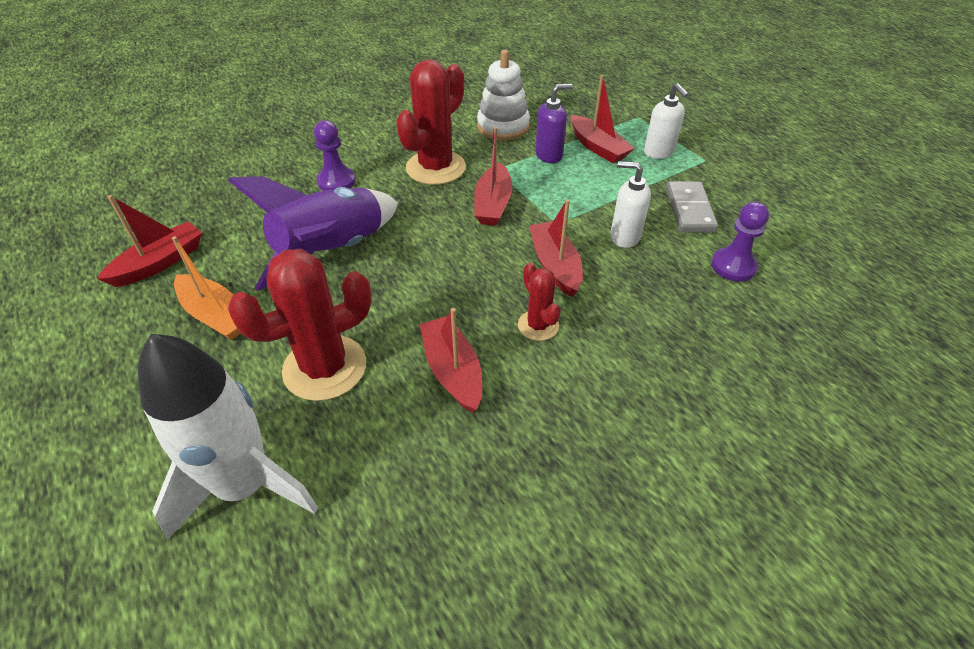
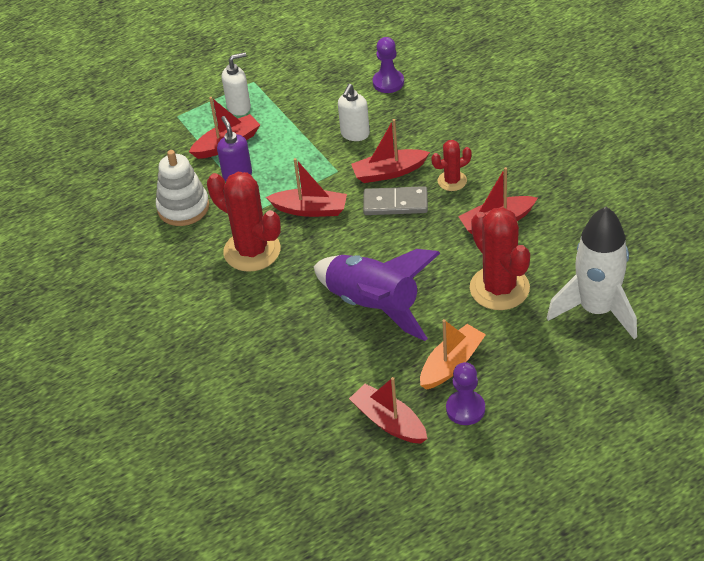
camera: 85 degrees left, 0 degrees up
(336, 181) = (270, 320): purple pawn -> purple pawn (465, 409)
(689, 210) = (322, 97): grey domino -> grey domino (395, 203)

